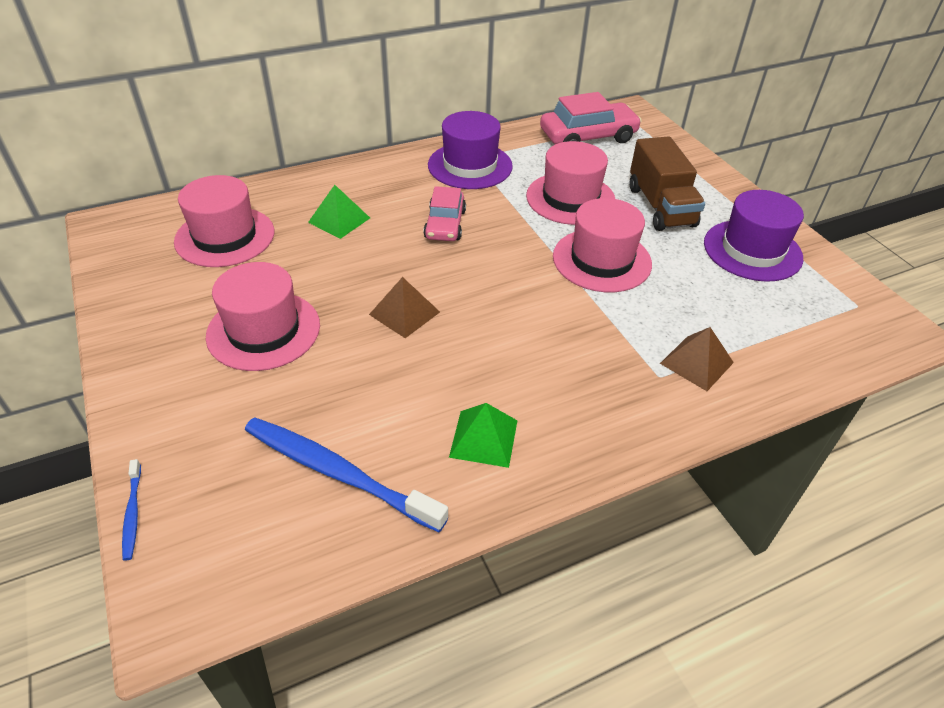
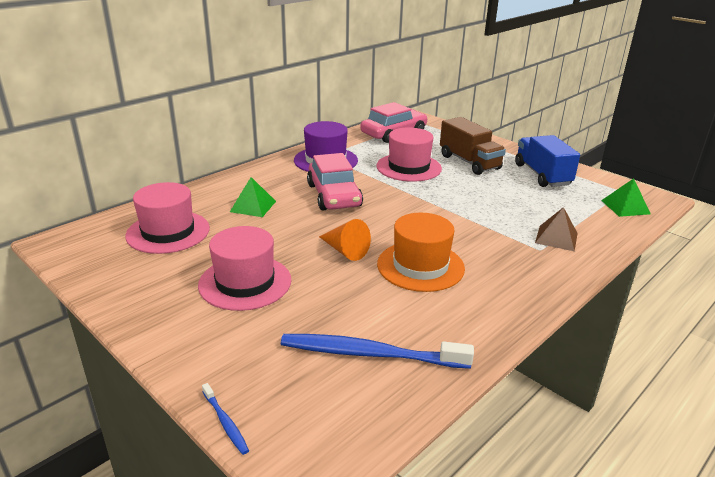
camera: 20 degrees left, 15 degrees down
(404, 313) = (345, 250): brown pyramid -> orange cone
(445, 224) = (334, 195): pink car -> pink car, size x1.53
(481, 361) = (420, 266): none -> orange hat
(483, 438) = (456, 308): green pyramid -> green pyramid (625, 207)
(602, 260) = (455, 196): pink hat -> none
(752, 250) = (542, 175): purple hat -> blue truck

